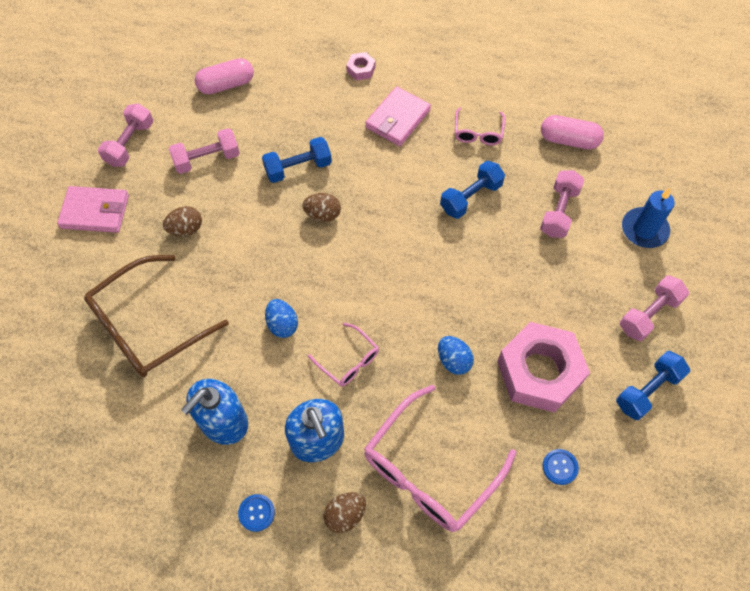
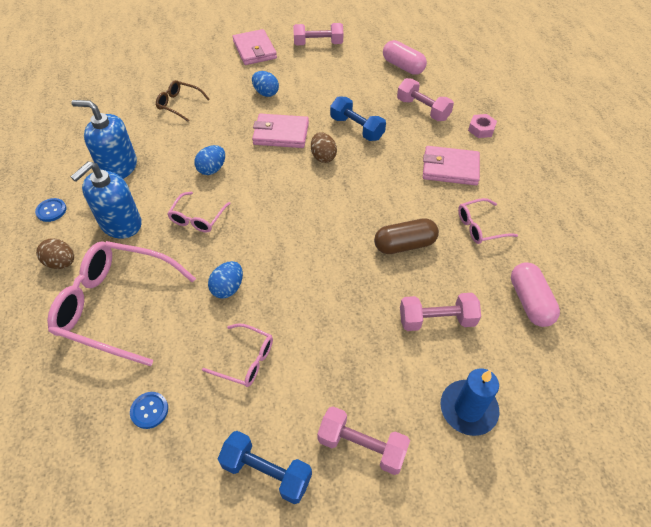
camera: 65 degrees right, 10 degrees down
(148, 326) = (179, 104): brown glasses -> brown glasses, size x0.50
(186, 229) = (266, 93): brown egg -> blue egg
(207, 159) = (330, 81): pink dumbbell -> pink dumbbell (423, 109)
(265, 239) = (281, 134): none -> pink wallet
(470, 197) = (404, 245): blue dumbbell -> brown capsule
(539, 372) = (245, 360): pink nut -> pink glasses

